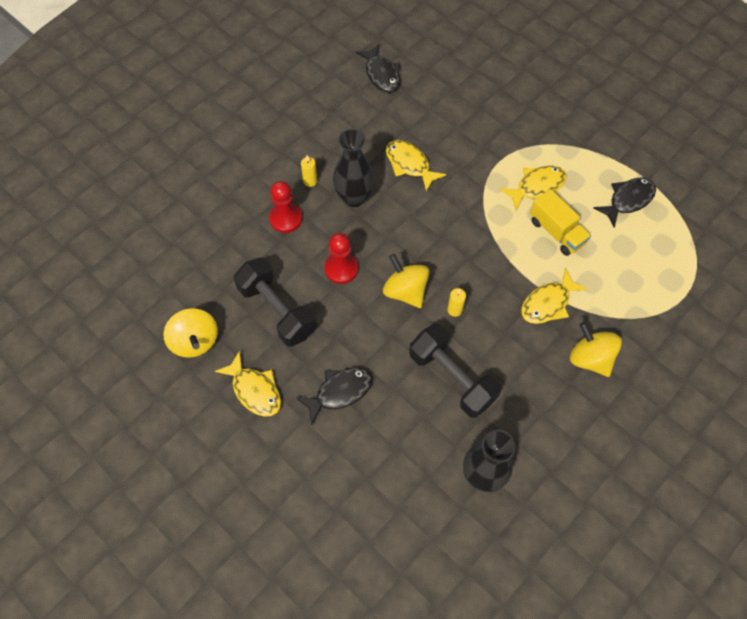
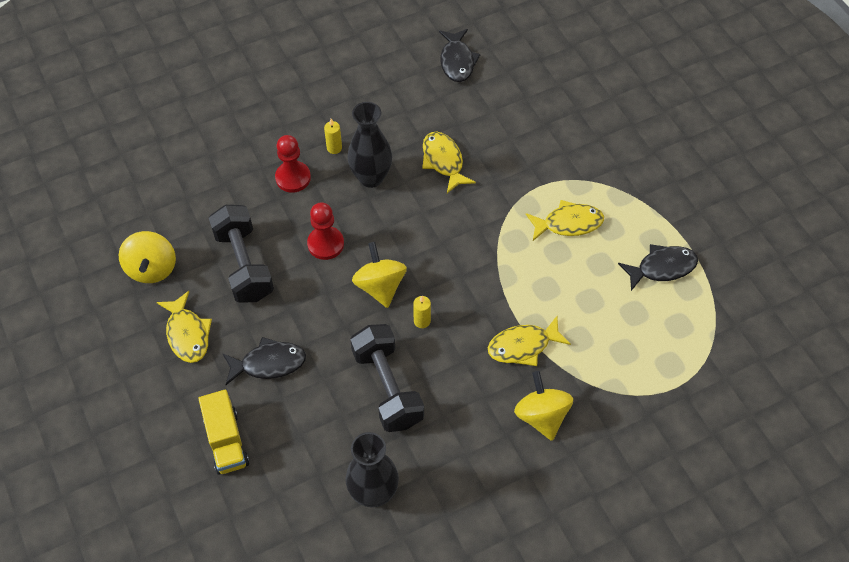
camera: 20 degrees right, 5 degrees down
(556, 232) = (567, 276): yellow truck -> yellow truck (226, 441)

